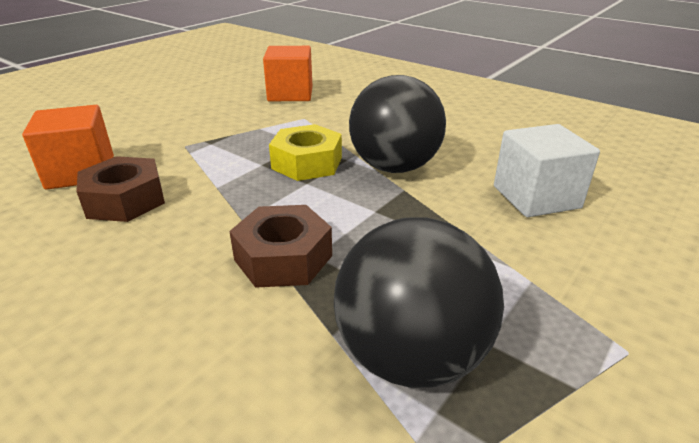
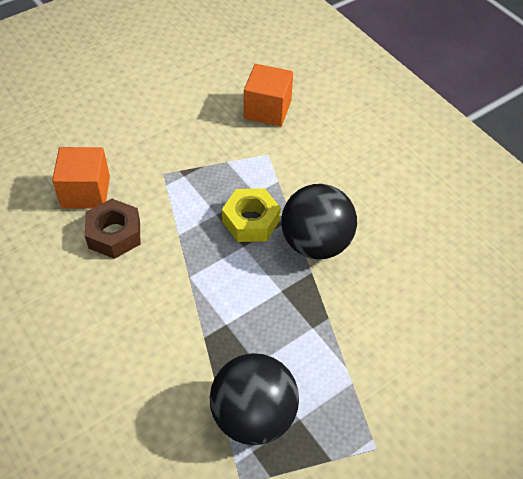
camera: 15 degrees right, 20 degrees up
(283, 258) = (206, 320): brown nut -> none
(536, 197) = (405, 306): white cube -> none

